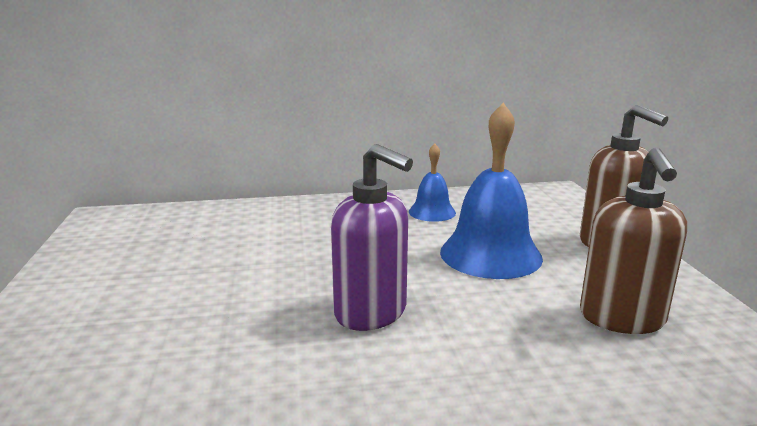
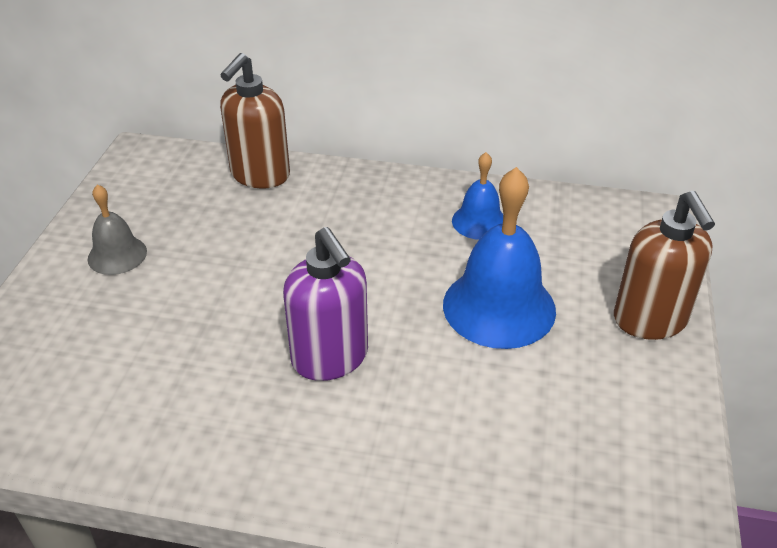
camera: 20 degrees right, 20 degrees up
(105, 282) = (117, 255): none -> grey bell
(622, 319) = (569, 433): brown soap dispenser -> brown soap dispenser (259, 175)

